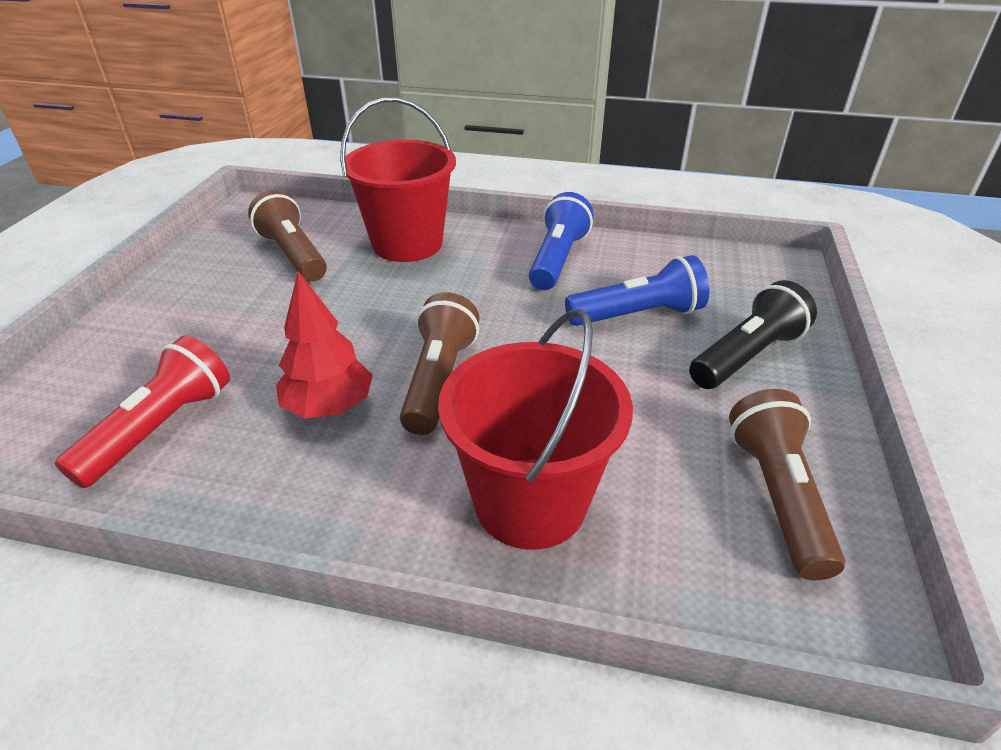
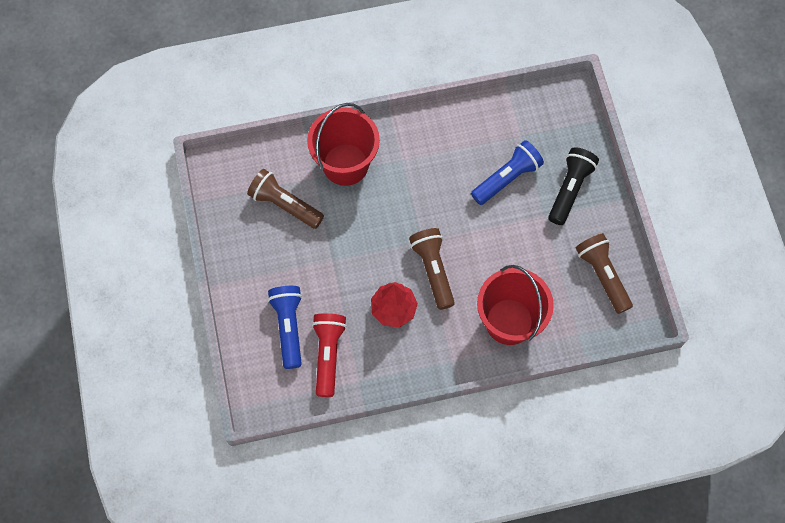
camera: 25 degrees left, 30 degrees up
(557, 259) = (442, 143): blue flashlight -> blue flashlight (288, 327)

